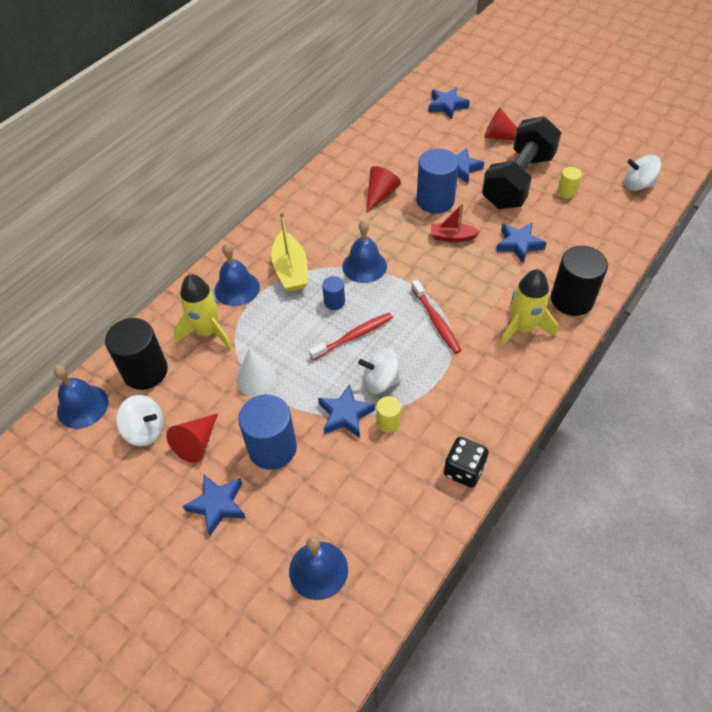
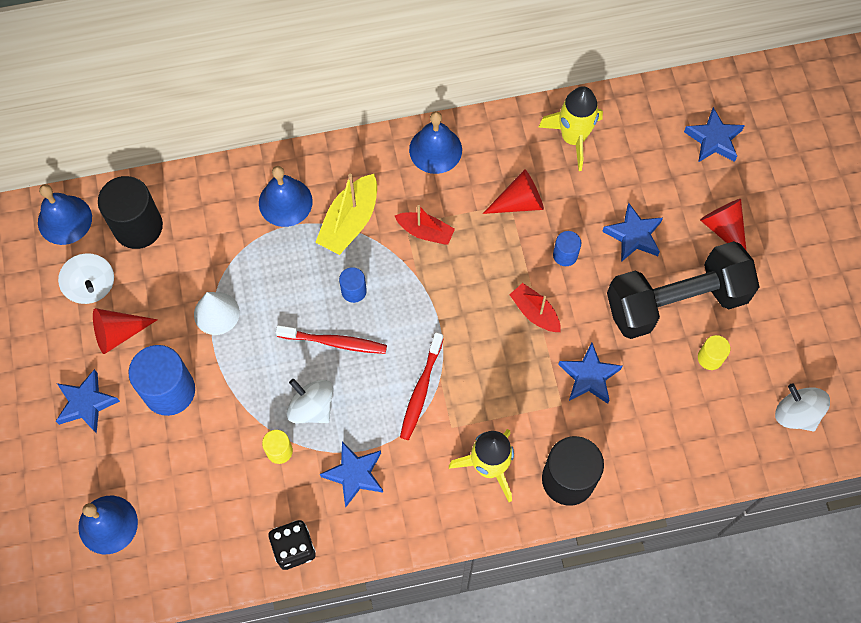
camera: 40 degrees right, 15 degrees up
(208, 332) = (220, 229): yellow rocket -> yellow rocket (573, 138)
(343, 244) = (425, 232): none -> red boat
(345, 414) = (253, 412): blue star -> blue star (354, 474)
(364, 266) = (419, 274): blue bell -> blue bell (435, 150)
(435, 201) = (565, 255): blue cylinder -> blue cylinder, size x0.50

